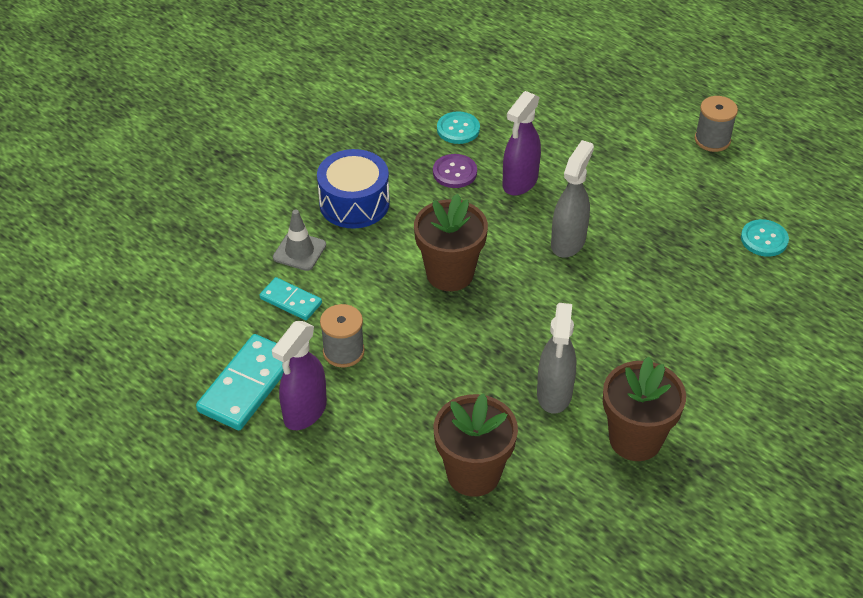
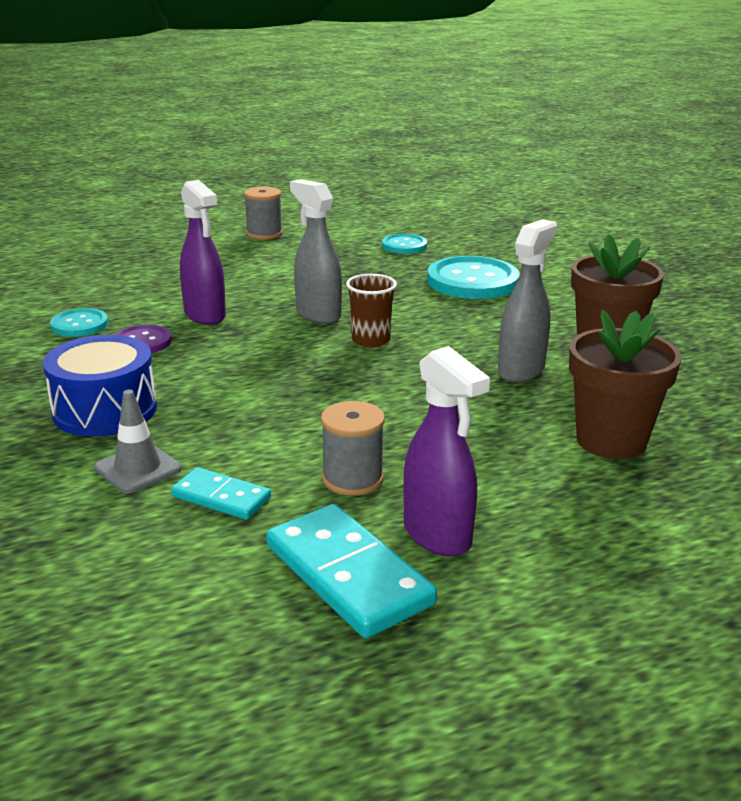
camera: 65 degrees left, 20 degrees down
(291, 301) = (221, 497): turquoise domino -> turquoise domino turned 60 degrees clockwise
(450, 273) = (293, 381): brown flower pot -> none
(544, 289) = (371, 340): none -> brown cup
(554, 394) = (521, 370): grey spray bottle -> grey spray bottle turned 90 degrees counterclockwise
(715, 313) = (472, 281): none -> turquoise button

